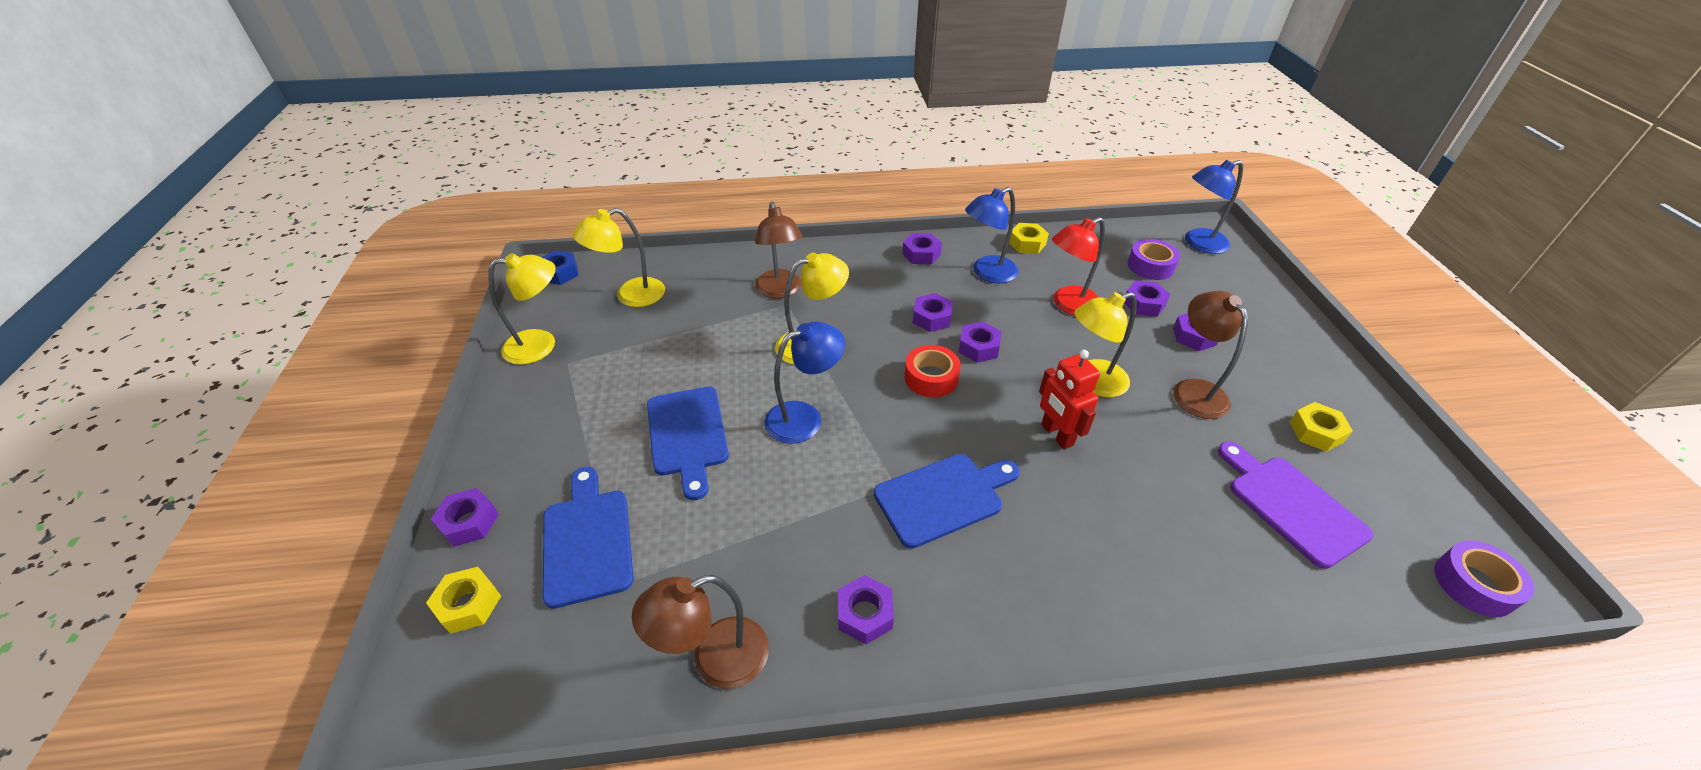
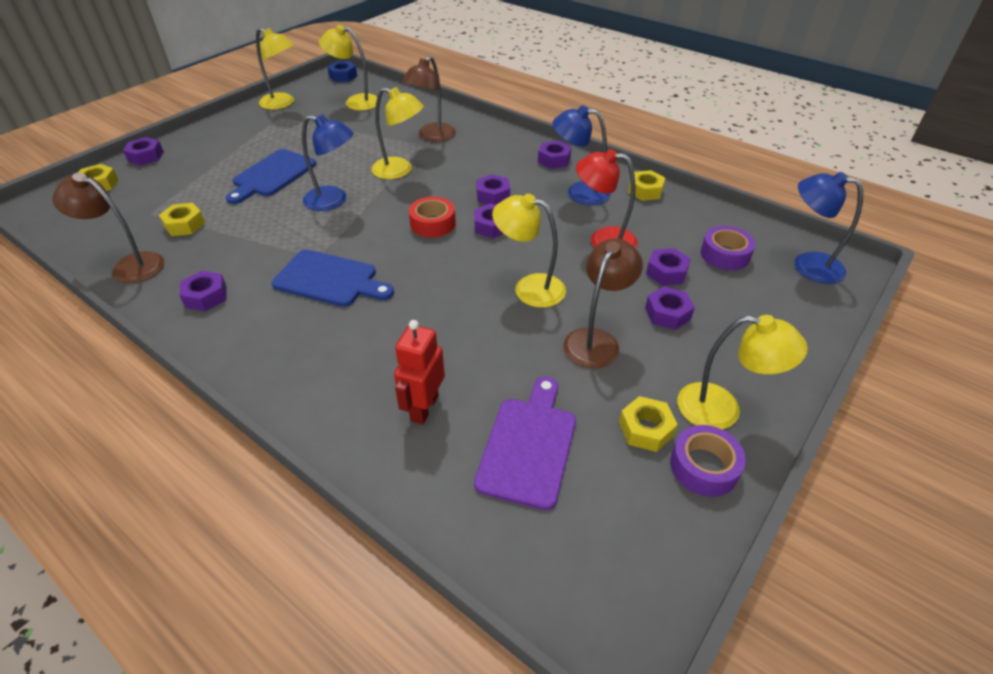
camera: 45 degrees right, 0 degrees up
(587, 541) = (167, 190): blue cutting board -> none
(691, 562) = (184, 225): none -> yellow nut
(1056, 435) = (449, 297): red robot -> red robot (424, 408)
(1321, 383) = (722, 409): none -> yellow lamp
(1474, 584) = (574, 604): purple tape -> purple tape (704, 467)

